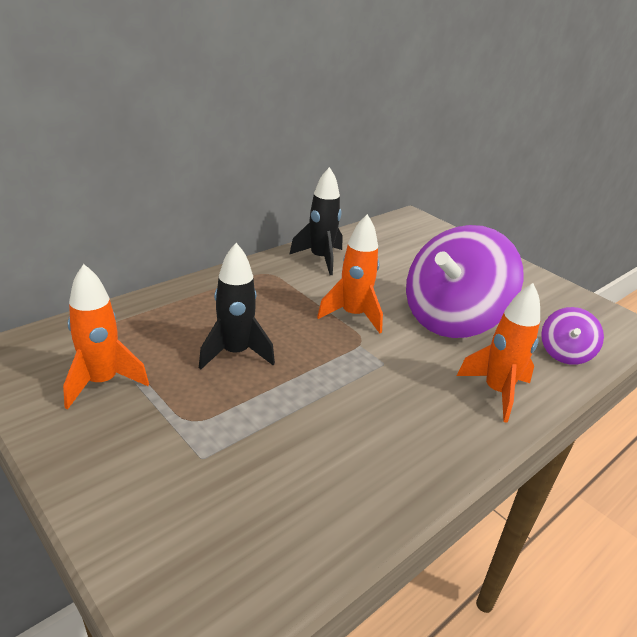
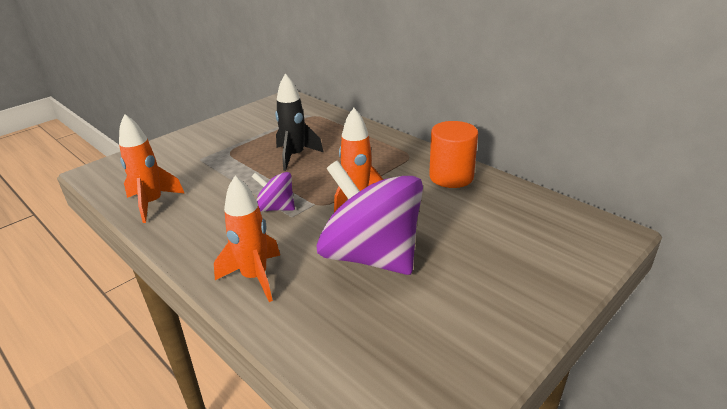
camera: 90 degrees right, 0 degrees up
(102, 382) = (262, 124): orange rocket -> orange rocket (152, 203)
(320, 259) = (451, 177): black rocket -> orange cylinder
(564, 353) = (325, 340): purple spinning top -> purple spinning top (276, 208)

